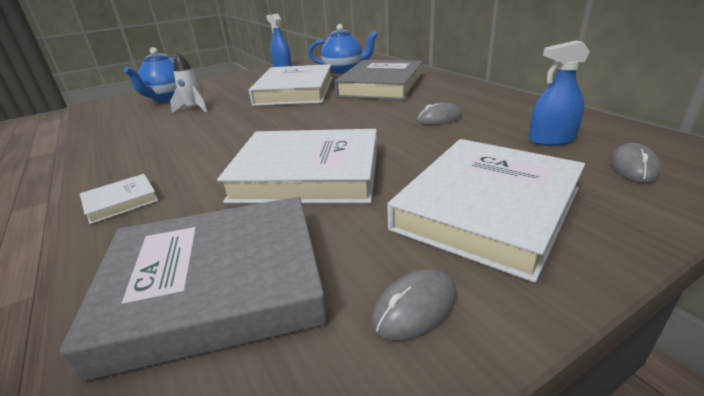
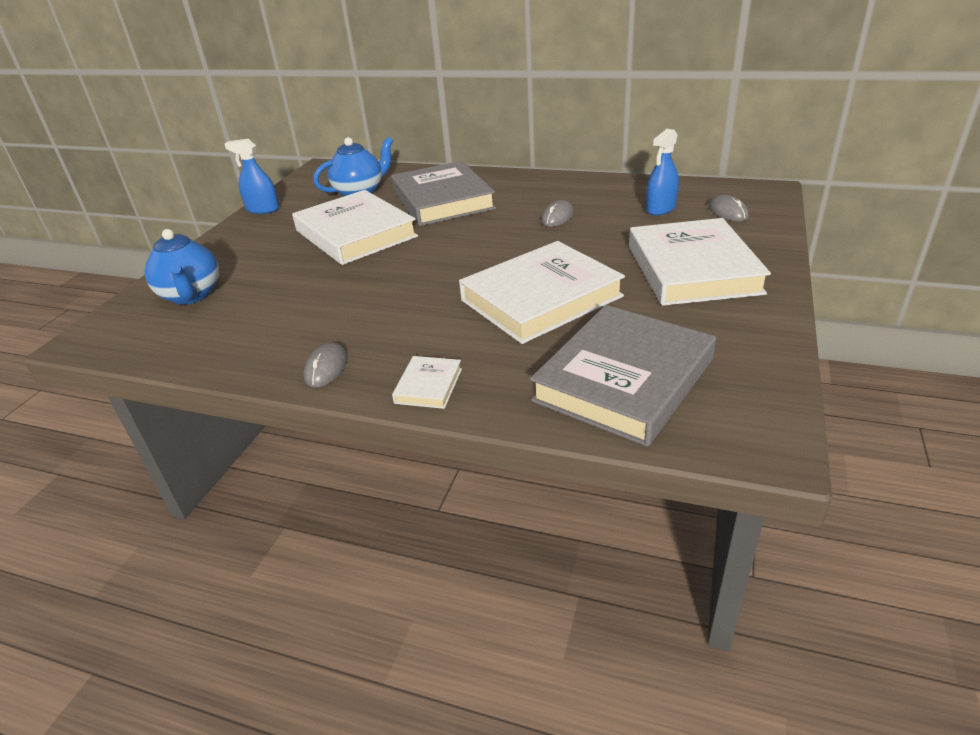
camera: 40 degrees left, 5 degrees up
(194, 108) = (271, 292): white rocket -> none
(414, 307) = (735, 331): grey mouse -> grey mouse (326, 368)

